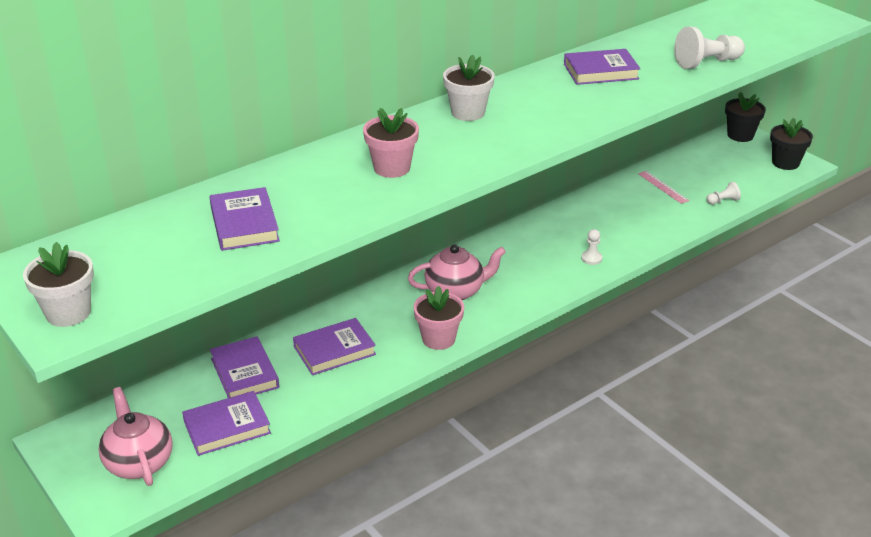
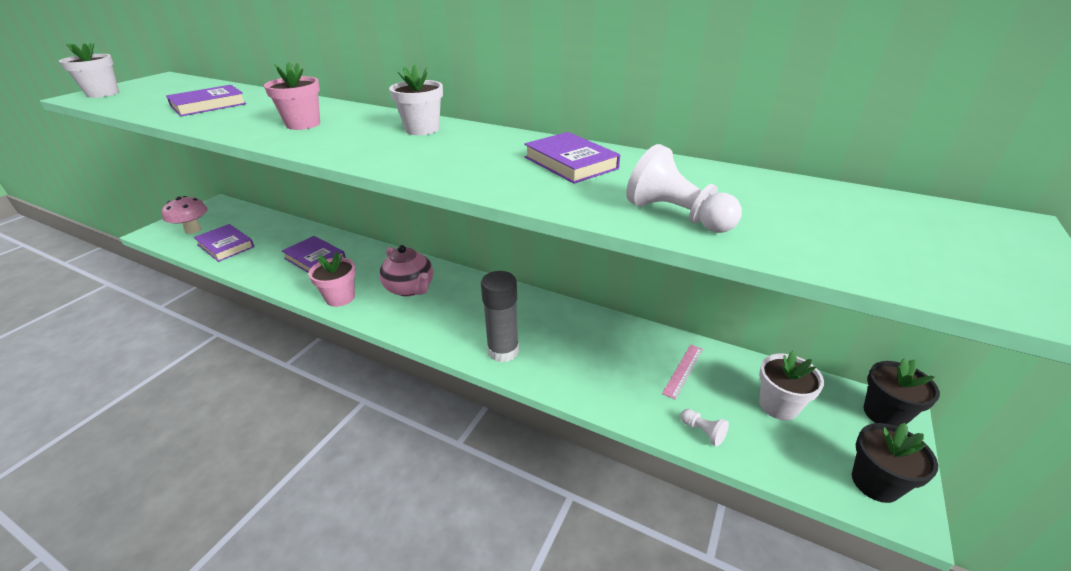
camera: 65 degrees right, 0 degrees up
(138, 462) = (193, 230): pink teapot -> pink mushroom
(244, 373) = (284, 235): purple book -> none
(591, 258) = (503, 351): white pawn -> grey glue stick
(715, 166) = (778, 405): none -> white flower pot

